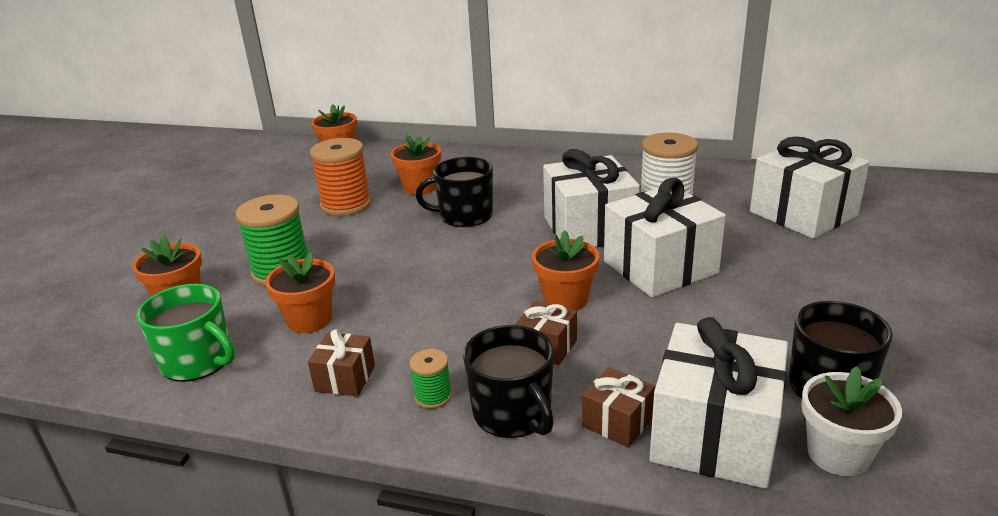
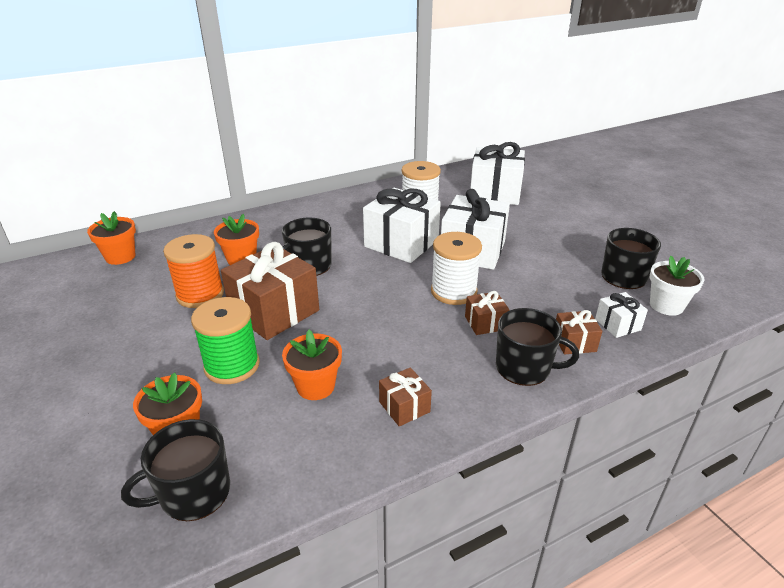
camera: 45 degrees left, 5 degrees up
(124, 348) = (193, 493): none -> black mug
(198, 361) = (278, 461): green mug -> none
(376, 243) = (274, 311): none -> brown gift
(433, 396) = (471, 385): green spool -> none
(565, 299) = (453, 291): orange flower pot -> white spool
(714, 435) = (617, 324): white gift -> white gift, size x0.48

